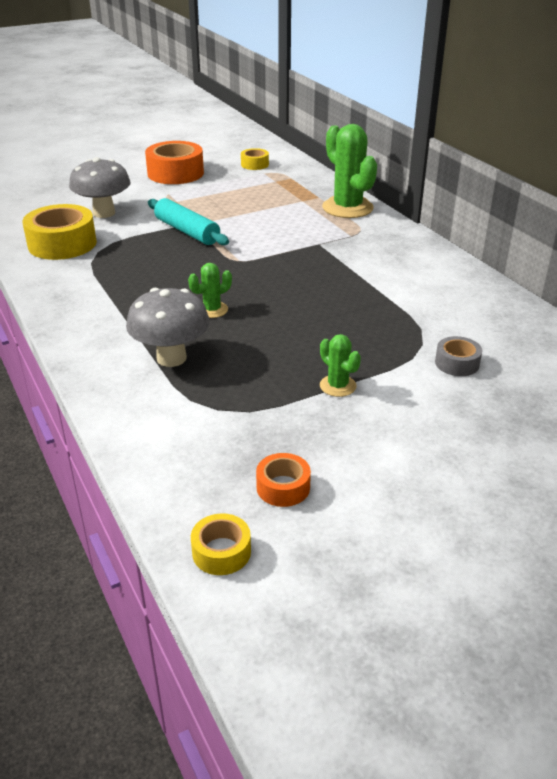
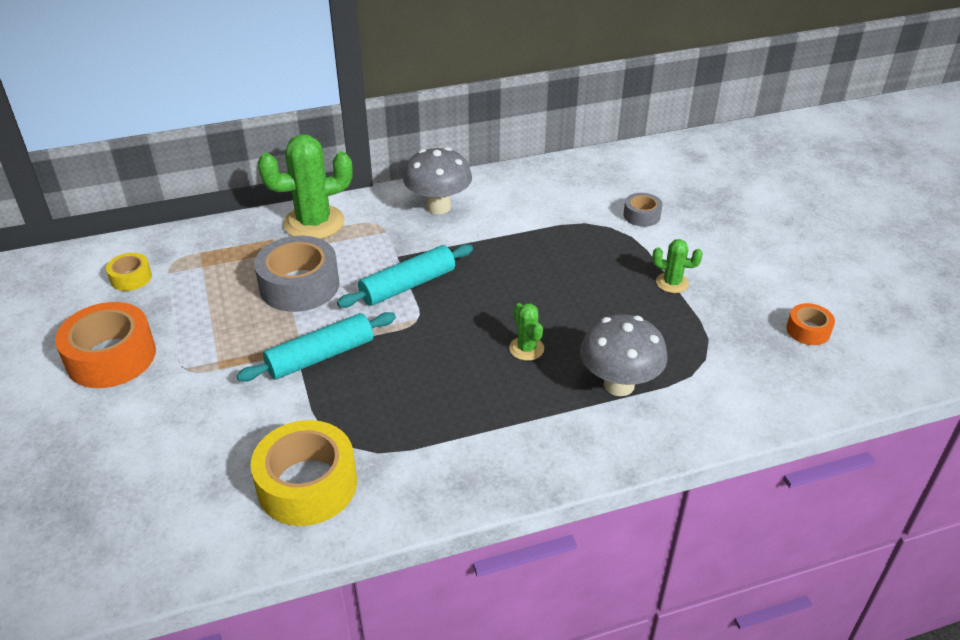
camera: 80 degrees left, 5 degrees up
(104, 213) = (219, 439): grey mushroom -> grey mushroom (438, 207)
(221, 552) = (884, 370): yellow tape -> none
(265, 214) = (299, 285): none -> grey tape
(281, 252) = (408, 285): none -> turquoise rolling pin
(338, 386) = (672, 283): green cactus -> green cactus turned 45 degrees clockwise

